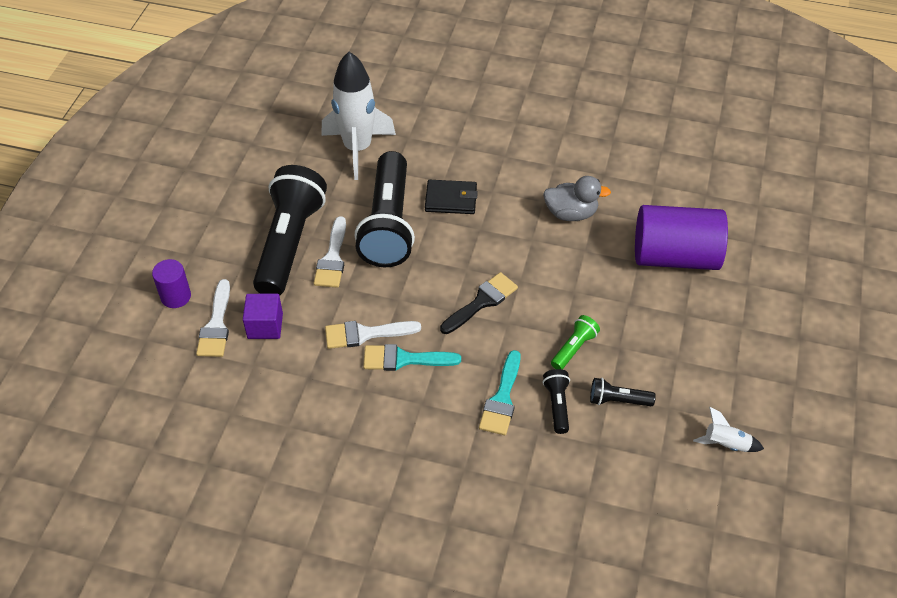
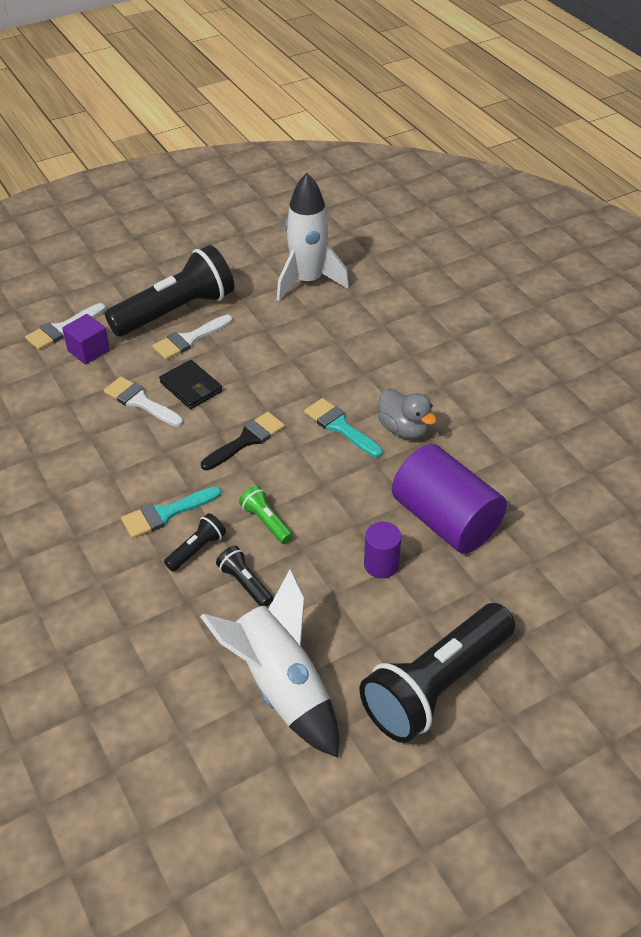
camera: 45 degrees right, 5 degrees down
(176, 296) = (64, 296): purple cylinder -> purple cylinder (381, 564)
(388, 224) = (257, 344): black flashlight -> black flashlight (436, 685)
(404, 359) = (141, 436): turquoise brush -> turquoise brush (340, 426)
(451, 199) = (325, 357): black wallet -> black wallet (191, 387)
(482, 302) = (246, 440): black brush -> black brush turned 45 degrees counterclockwise
(574, 348) = (266, 522): green flashlight -> green flashlight turned 120 degrees counterclockwise
(725, 444) = (281, 685): white rocket -> white rocket, size x2.30

